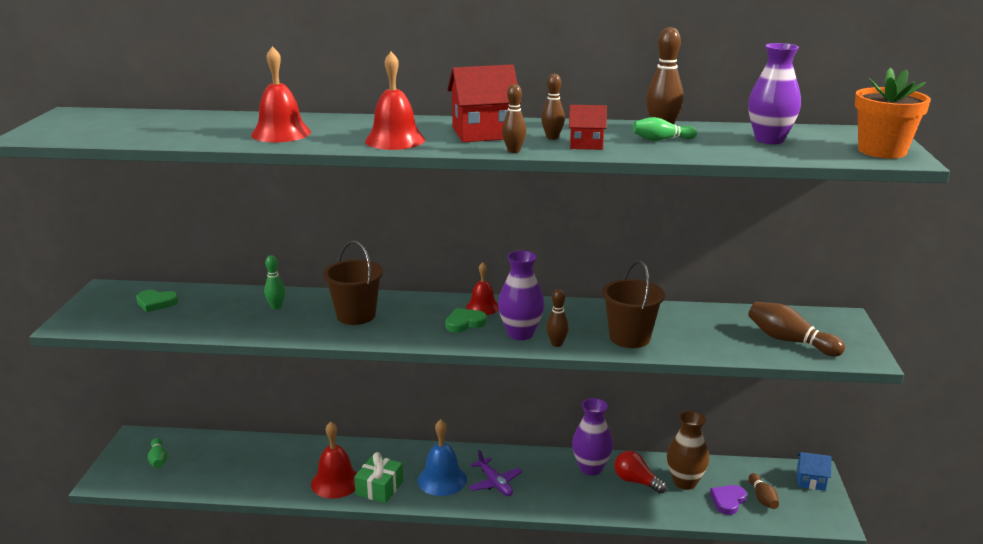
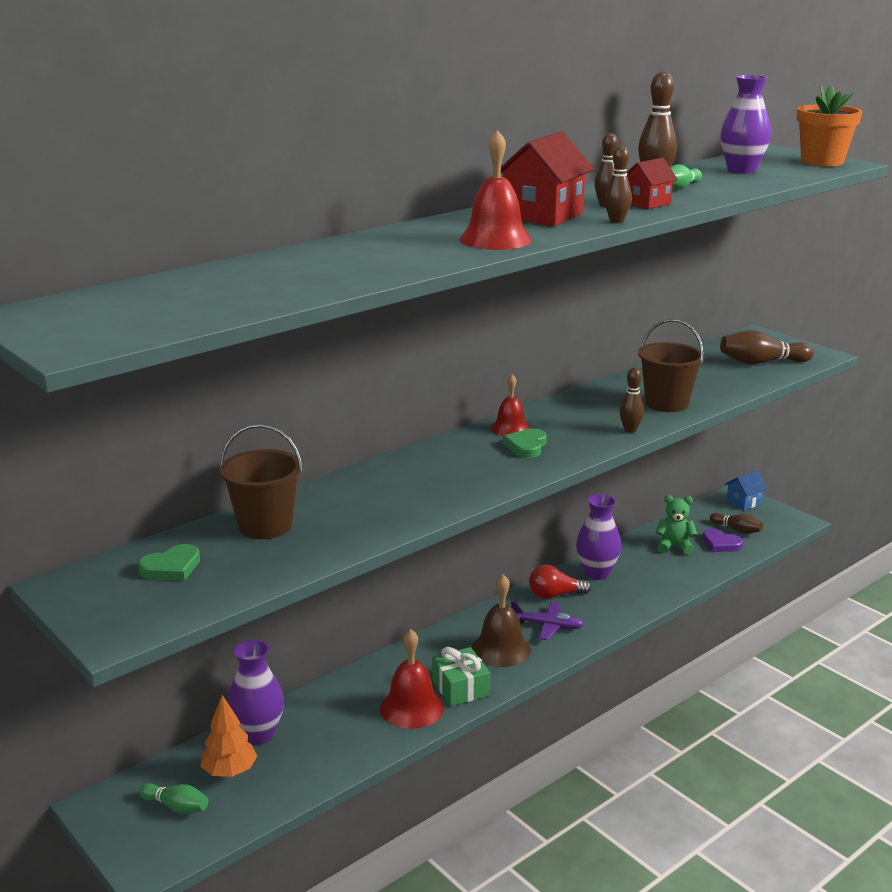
camera: 45 degrees left, 0 degrees up
(205, 458) = (229, 771): none -> orange tree
(276, 307) = (321, 510): green bowling pin -> none
(281, 133) = (368, 263): red bell -> none
(356, 315) = (419, 482): brown bucket -> brown bucket (265, 526)
(442, 480) = (501, 649): blue bell -> brown bell
(520, 334) = (587, 435): purple vase -> purple vase (258, 734)
(636, 481) = (643, 564): red light bulb -> red light bulb (555, 595)
(685, 482) = (674, 546): brown vase -> green teddy bear
(728, 501) = (721, 544): purple heart -> purple heart turned 45 degrees counterclockwise

